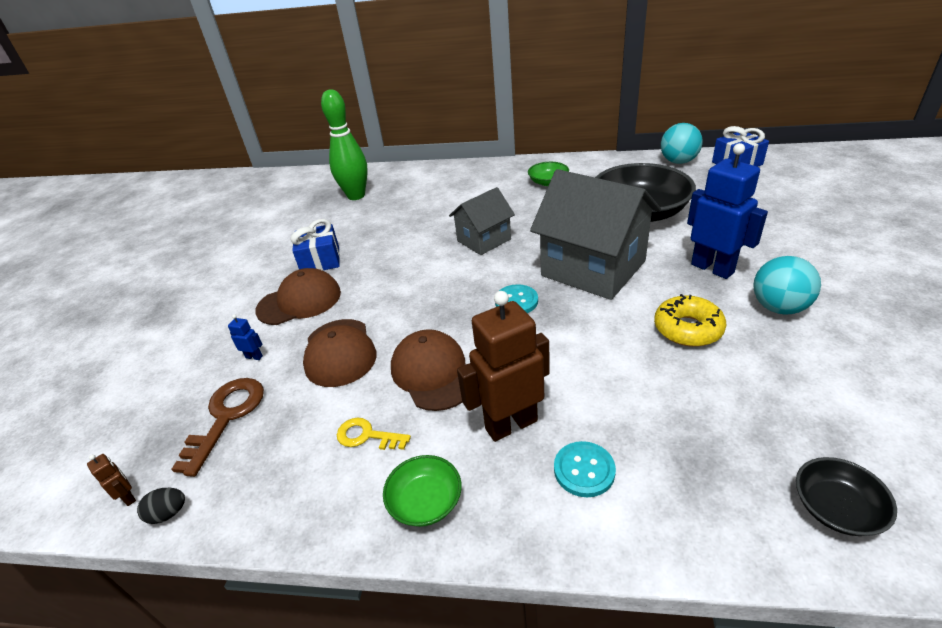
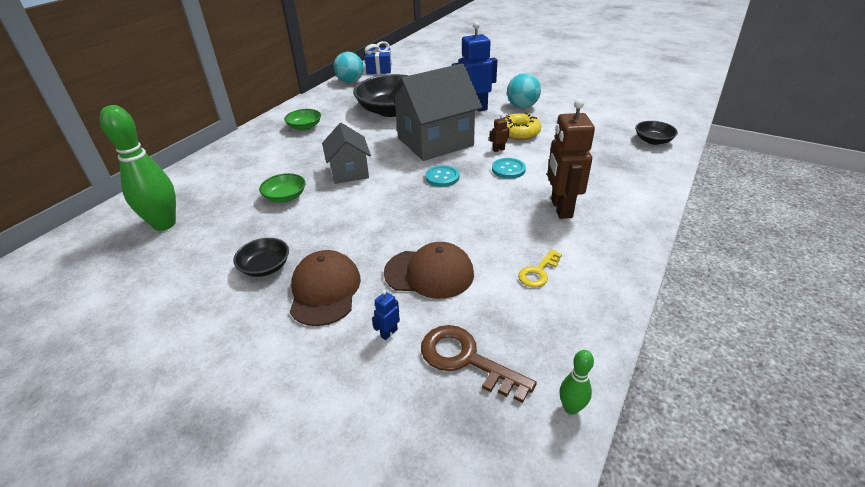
camera: 70 degrees left, 0 degrees up
(129, 497) = (538, 444): brown robot -> brown robot (498, 150)
(168, 513) = (571, 408): black egg -> green bowling pin
(320, 260) = (265, 267): blue gift -> black bowl
(425, 501) = (609, 255): green bowl -> green bowl (285, 197)
(433, 373) = (491, 229): brown cap -> none
(584, 470) = (607, 193): turquoise button -> turquoise button (508, 169)

